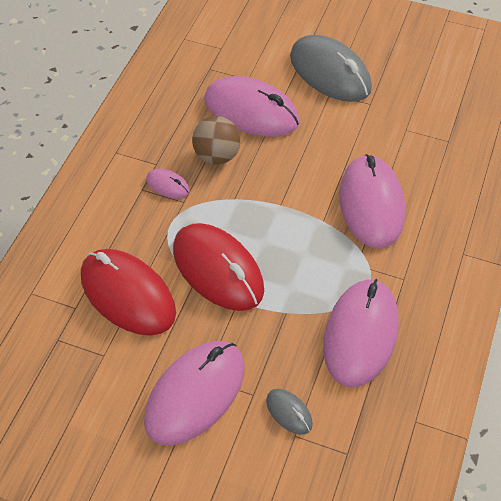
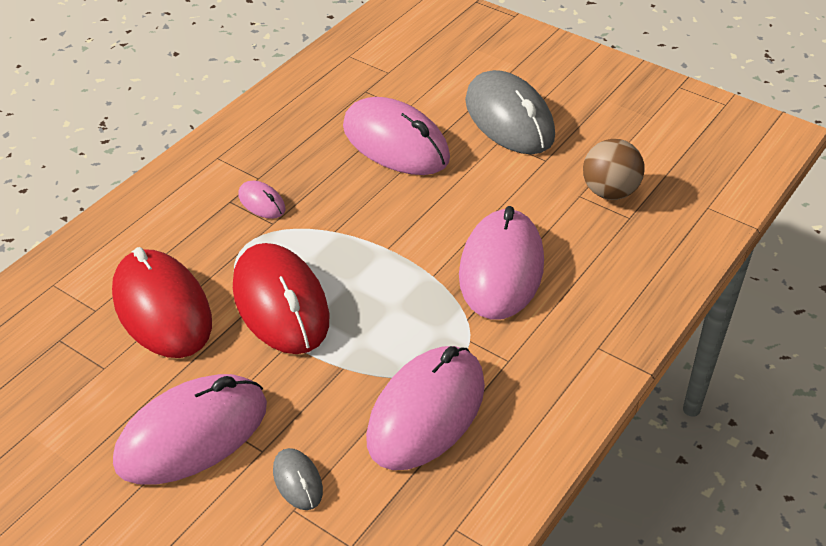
camera: 15 degrees right, 10 degrees down
(217, 156) = (333, 182): brown ball -> brown ball (609, 192)

